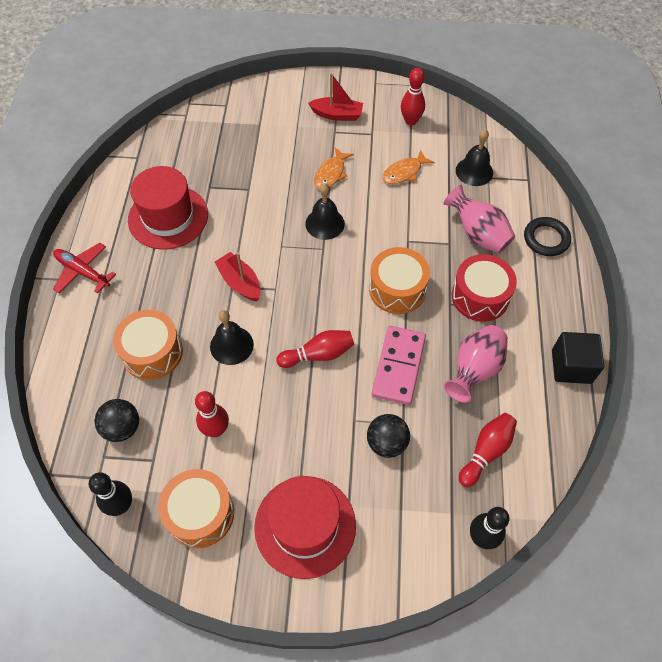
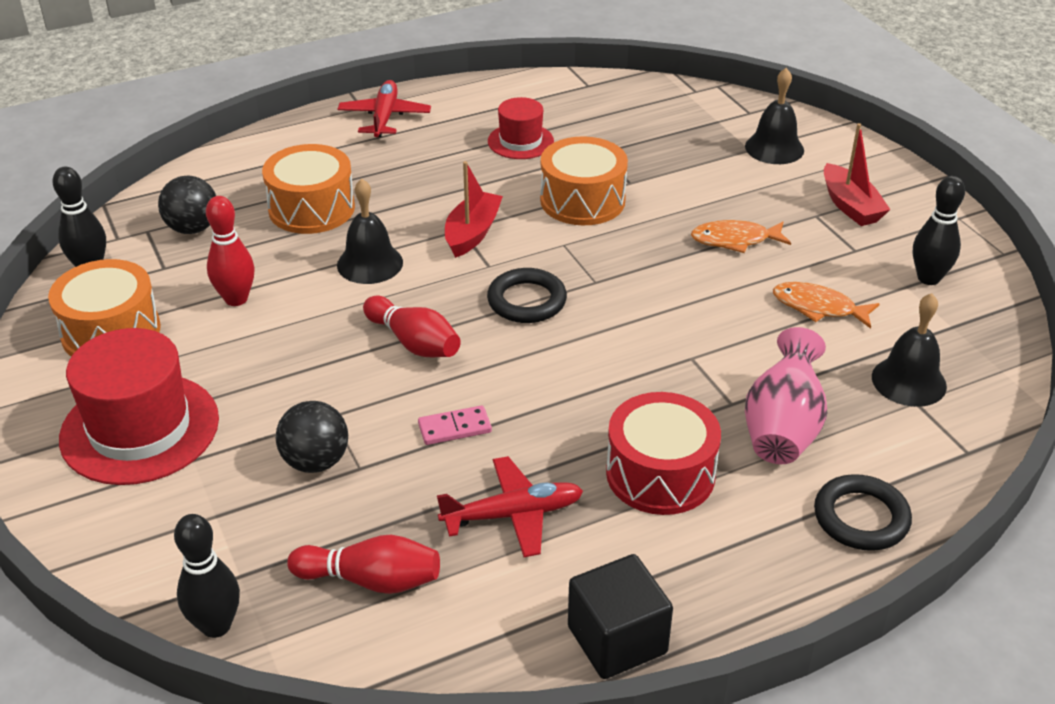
camera: 60 degrees right, 20 degrees down
(168, 217) = (520, 141): red hat -> red hat, size x0.56
(318, 286) = (527, 301): none -> black ring
(325, 223) = (640, 267): black bell -> black bell (774, 148)
(397, 289) = (591, 378): orange drum -> orange drum (582, 200)
(398, 366) = (454, 428): pink domino -> pink domino, size x0.50
(410, 121) = (928, 278): red bowling pin -> black bowling pin
(474, 370) = (512, 515): pink vase -> red plane

